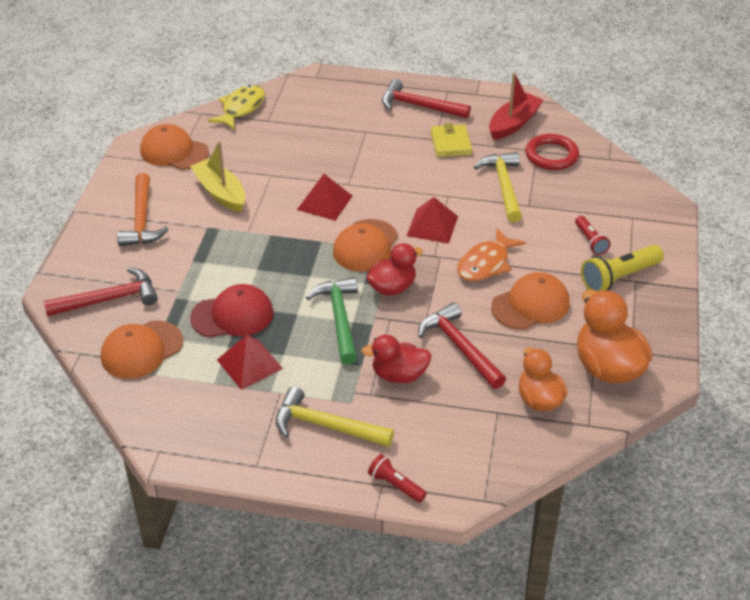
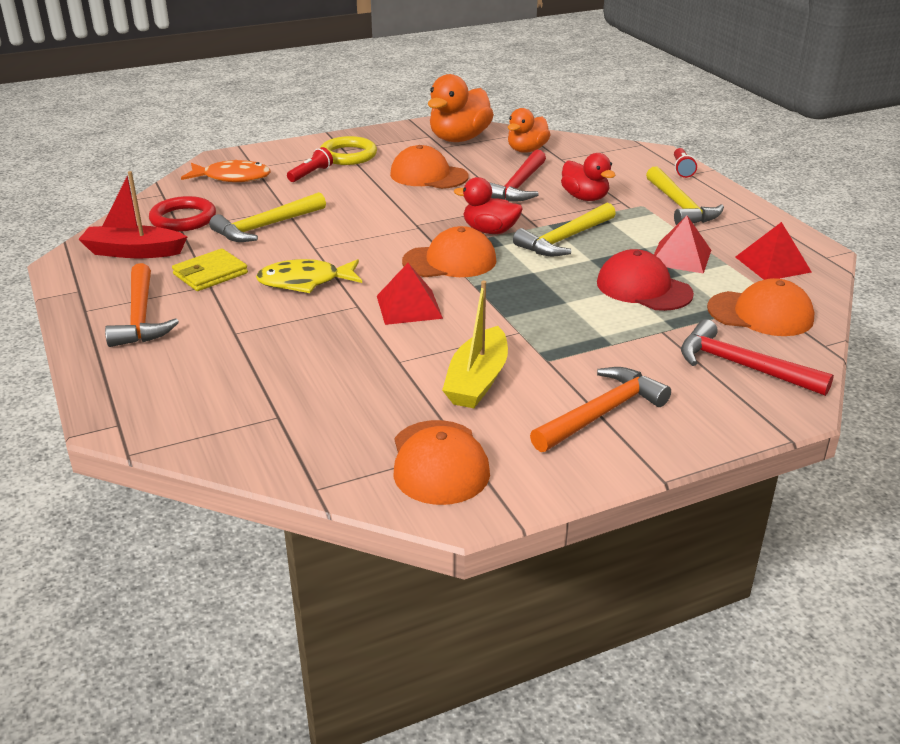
camera: 125 degrees left, 10 degrees down
(241, 108) = (268, 454): yellow fish -> yellow fish (305, 282)
(339, 319) = (565, 239): green hammer -> yellow hammer
(419, 106) = (141, 316): red hammer -> orange hammer
(432, 226) = (375, 240): red pyramid -> red pyramid (772, 264)
(486, 263) = (399, 204): orange fish -> orange fish (232, 178)
(619, 278) = (348, 155): yellow flashlight -> yellow ring

